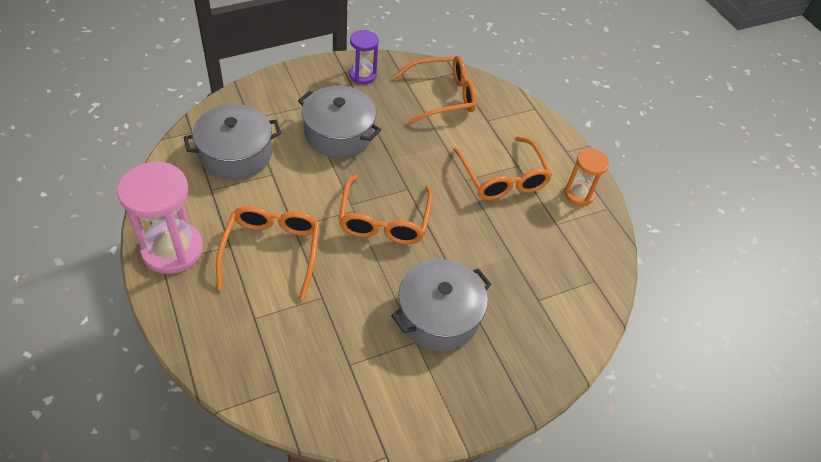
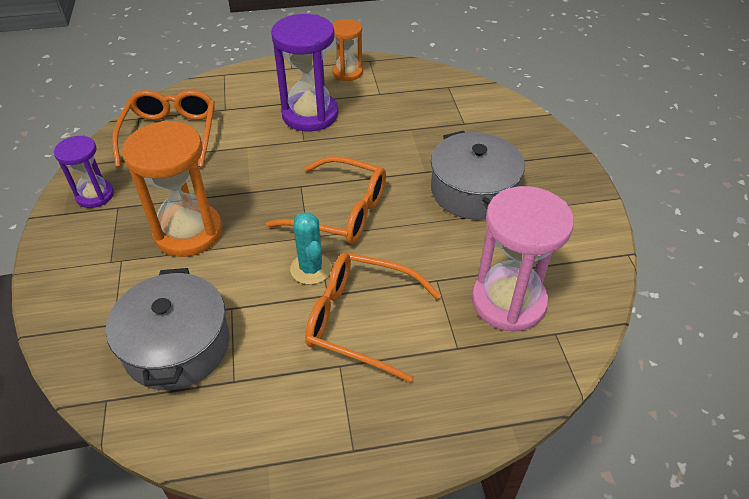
camera: 70 degrees left, 5 degrees down
(172, 249) = (331, 435): pink hourglass -> pink hourglass (508, 301)
(317, 212) = (311, 269): none -> turquoise cactus
(339, 133) = (188, 232): grey pot -> orange hourglass
(502, 177) = (310, 115): orange glasses -> purple hourglass

